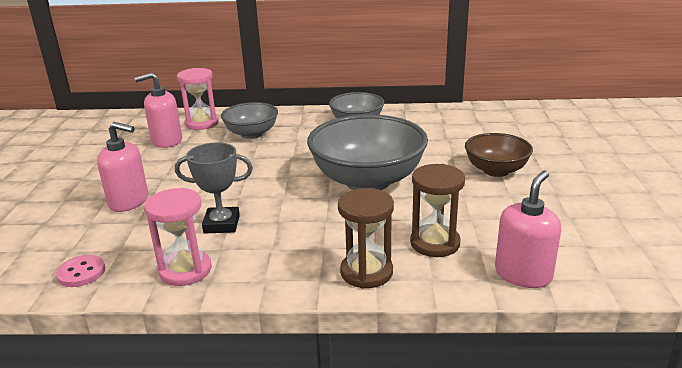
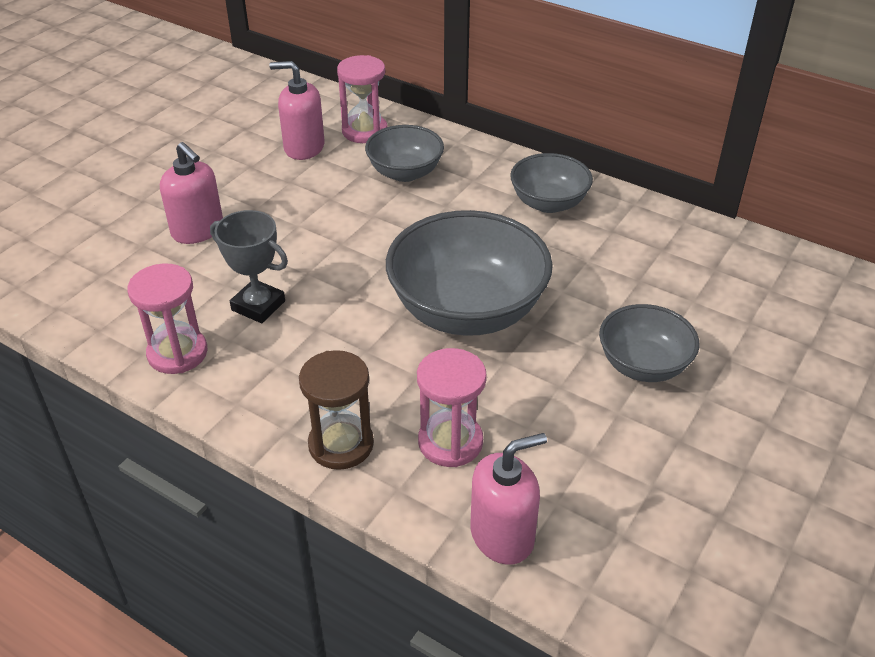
camera: 30 degrees right, 15 degrees up
(81, 272) = (90, 310): pink button -> none
(435, 243) = (450, 442): brown hourglass -> pink hourglass
(496, 170) = (643, 365): brown bowl -> grey bowl

